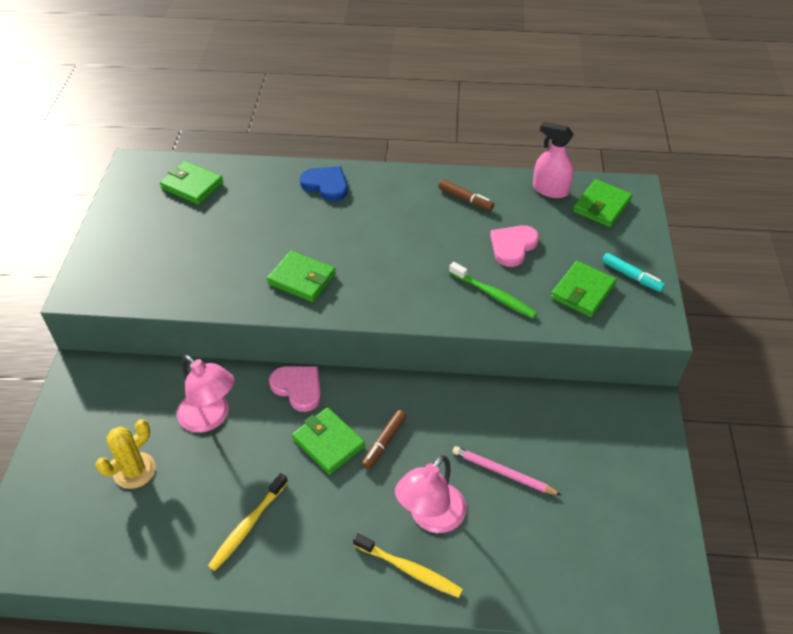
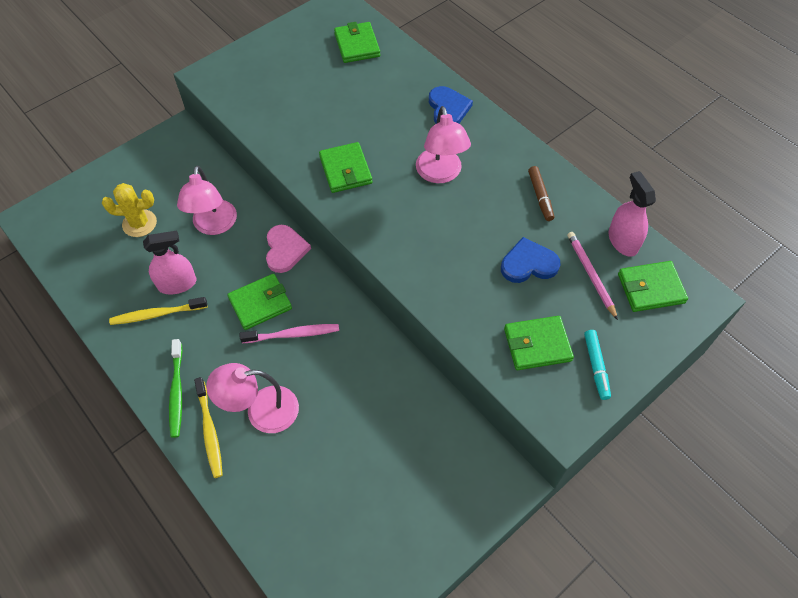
camera: 45 degrees right, 10 degrees up
(235, 488) = (177, 284): none -> pink spray bottle
(328, 443) = (260, 303): green wallet -> green wallet turned 60 degrees clockwise
(378, 232) = (440, 174): none -> pink lamp
(384, 442) = (293, 334): brown marker -> pink toothbrush
(494, 295) = (463, 290): green toothbrush -> green toothbrush (177, 392)
(503, 473) = (342, 427): pink pencil -> pink pencil (591, 275)
(513, 246) = (528, 264): pink heart -> blue heart

